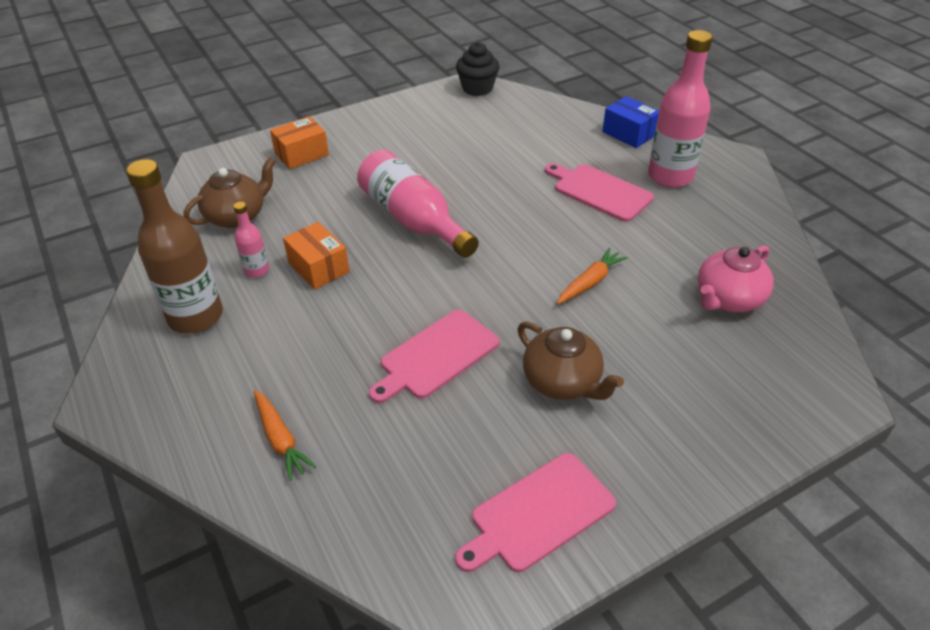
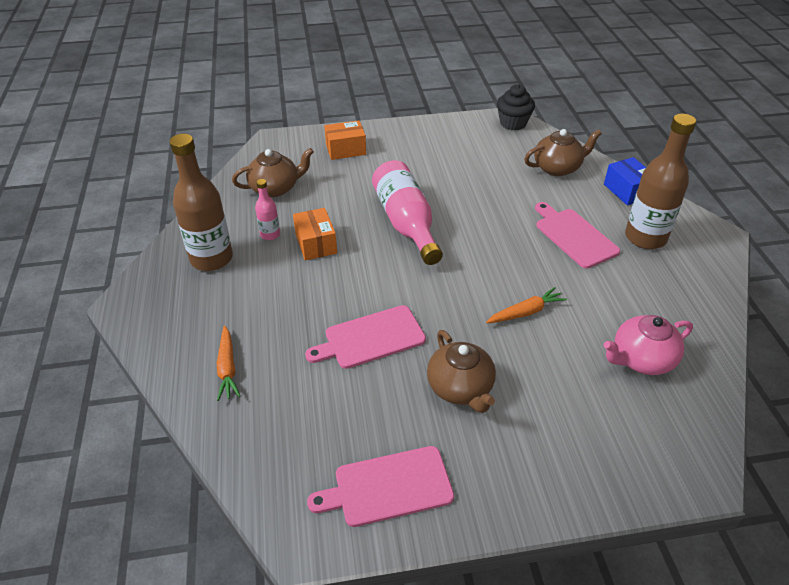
camera: 20 degrees right, 0 degrees up
(547, 125) = (557, 168): none -> brown teapot
(670, 176) = (645, 238): pink bottle -> brown bottle

